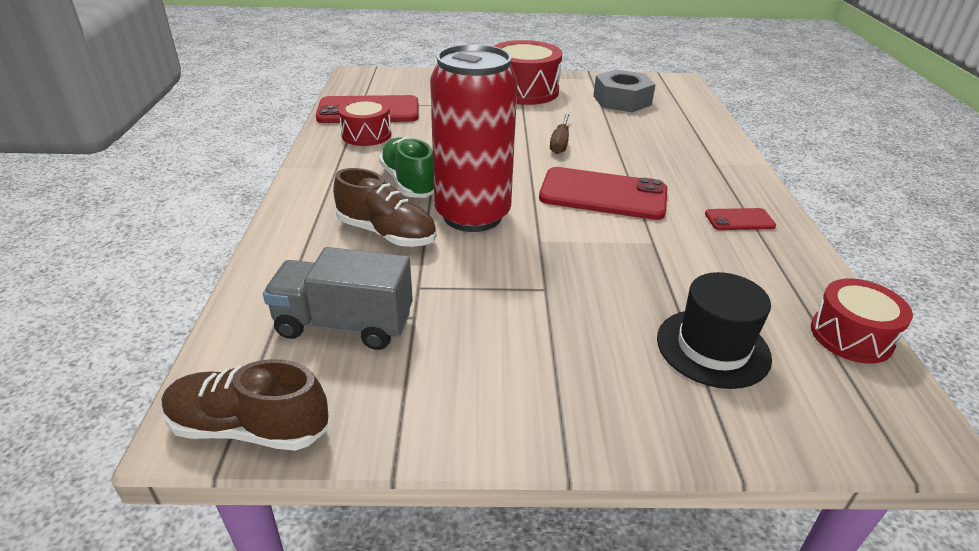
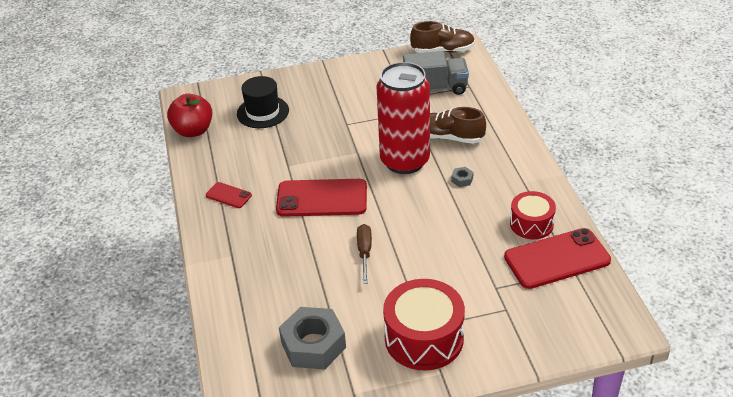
camera: 170 degrees right, 5 degrees up
(409, 182) = (462, 179): green shoe -> grey nut
(739, 220) = (228, 195): red phone -> red phone turned 45 degrees clockwise
(851, 336) = (193, 131): red drum -> red apple

